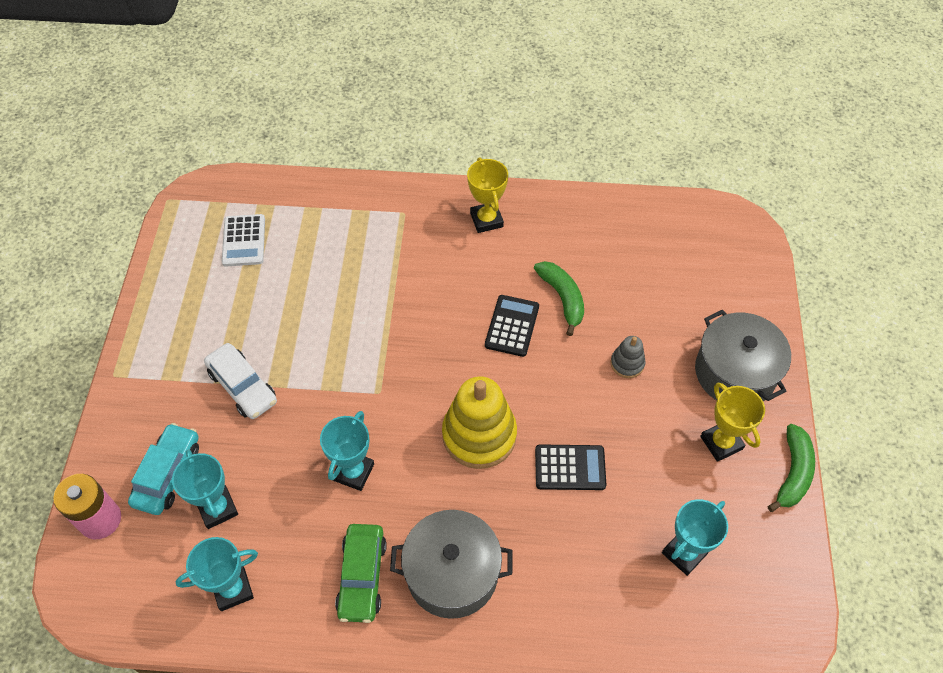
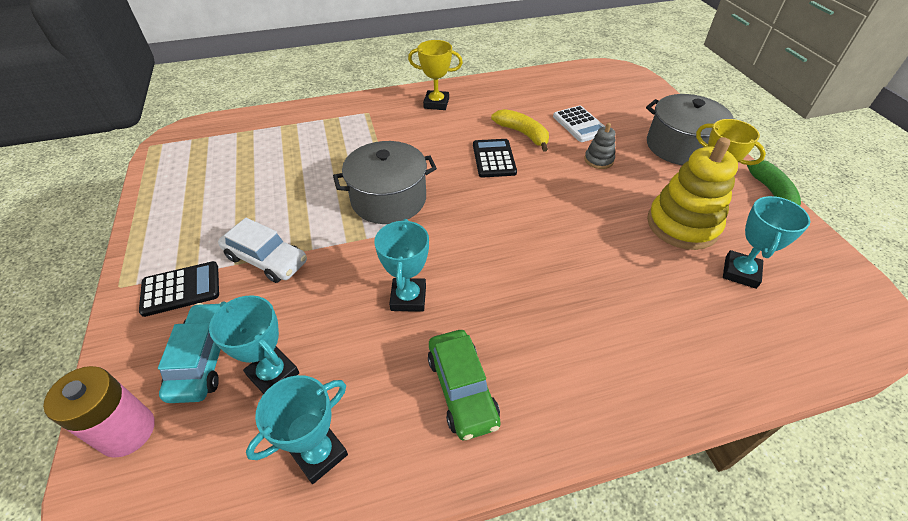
camera: 20 degrees left, 10 degrees down
(244, 241) = (232, 157): white calculator -> white calculator (580, 124)
(452, 573) = (551, 355): grey pot -> grey pot (388, 199)
(479, 435) = (511, 237): yellow stacking toy -> yellow stacking toy (682, 225)
(486, 220) = (436, 103): yellow trophy -> yellow trophy turned 45 degrees counterclockwise
(562, 298) = (522, 134): green banana -> yellow banana
(570, 468) = (603, 239): black calculator -> black calculator (181, 289)

